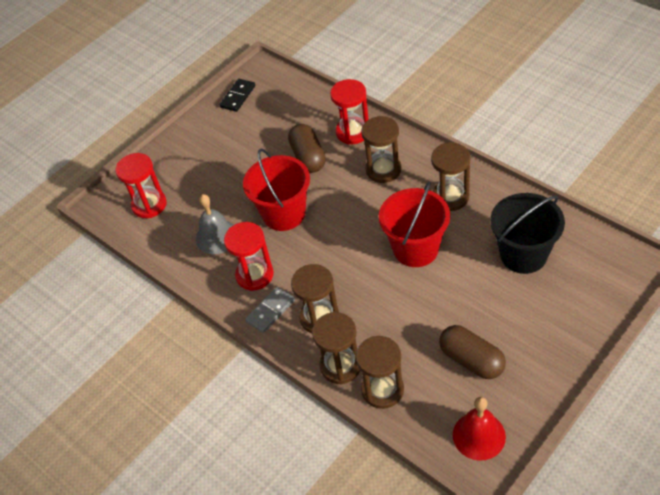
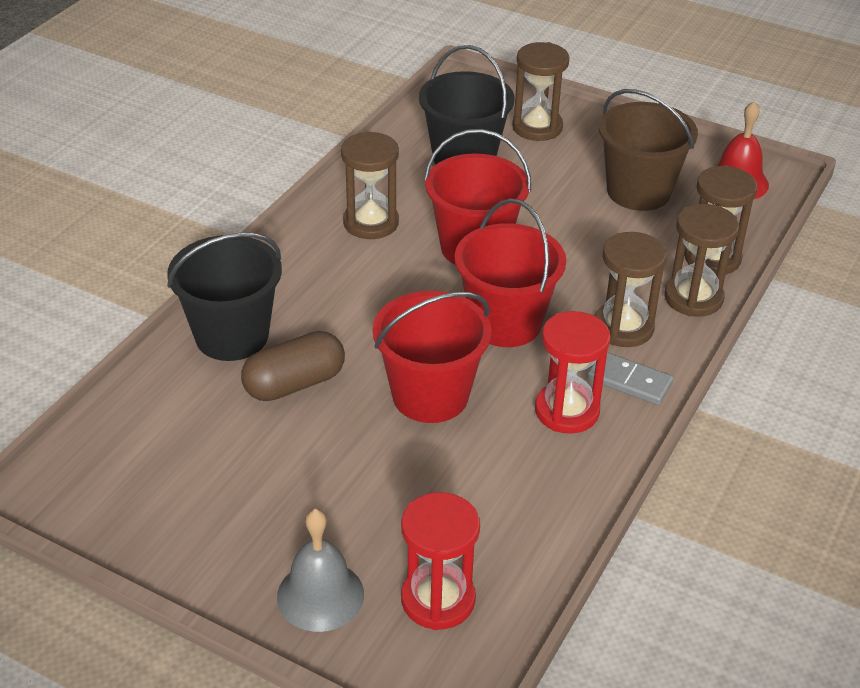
camera: 110 degrees left, 10 degrees down
(216, 236) = (497, 476): grey bell -> grey bell (320, 595)
(238, 96) = (119, 515): black domino -> none
(337, 256) = (505, 323): none -> red bucket
(353, 132) = (232, 336): red hourglass -> black bucket
(383, 170) = (320, 292): brown hourglass -> brown hourglass (537, 127)
(471, 360) = (638, 191): brown capsule -> brown bucket

